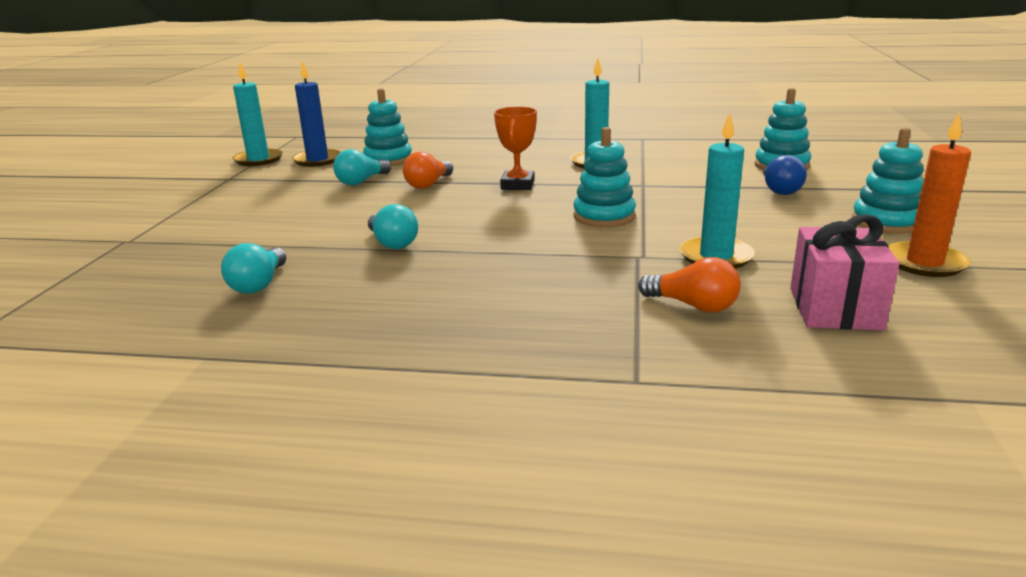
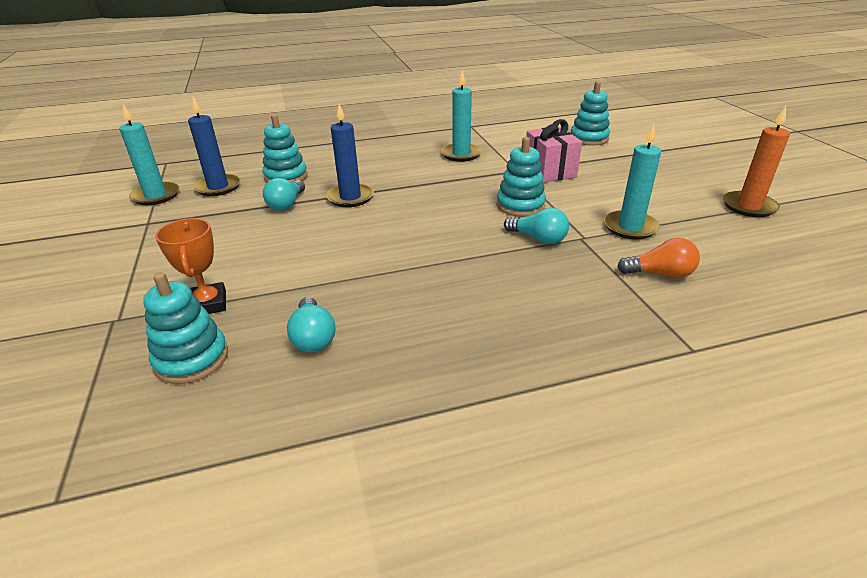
camera: 25 degrees left, 10 degrees up
(392, 243) = (385, 265): turquoise light bulb -> turquoise light bulb (538, 239)
(428, 184) = (350, 197): orange light bulb -> blue candle
(517, 185) = (424, 186): orange trophy -> orange trophy (208, 304)
(779, 190) = (609, 160): blue light bulb -> none
(834, 308) = (740, 255): pink gift -> pink gift (549, 171)
(886, 222) = (696, 177): turquoise stacking toy -> turquoise stacking toy (192, 359)

